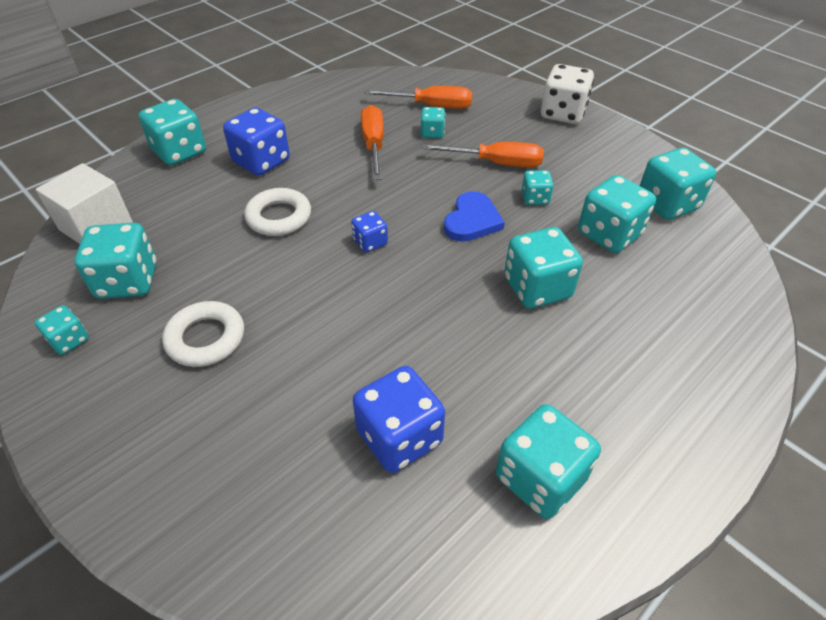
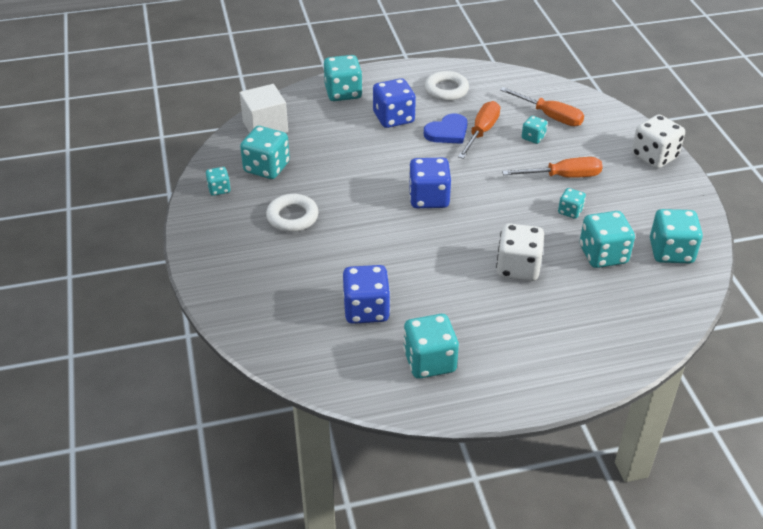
camera: 30 degrees right, 5 degrees down
(279, 217) = (380, 161): white ring -> white ring (446, 90)
(370, 242) = (429, 198): blue dice -> blue dice, size x1.85
(472, 220) = (510, 209): blue heart -> blue heart (447, 132)
(496, 163) = (563, 176): orange screwdriver -> orange screwdriver turned 45 degrees counterclockwise
(537, 288) = (518, 267): turquoise dice -> white dice

